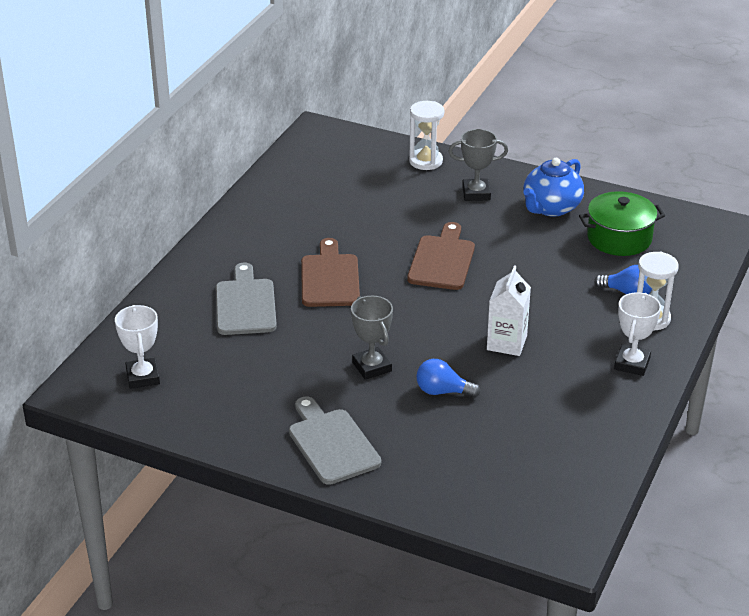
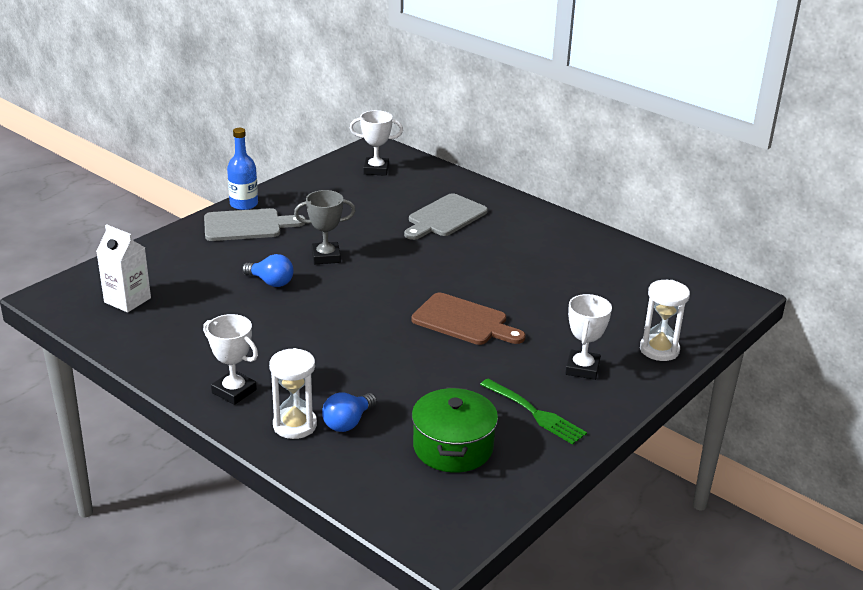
camera: 105 degrees right, 5 degrees down
(245, 304) = (445, 217): grey cutting board -> grey cutting board turned 120 degrees clockwise
(280, 462) = (244, 204): none -> blue bottle
(330, 278) = (463, 259): brown cutting board -> none
(442, 391) = (271, 282): blue light bulb -> blue light bulb turned 90 degrees clockwise
(476, 193) = (582, 368): grey trophy -> white trophy
(506, 343) = (314, 328): white carton -> white carton (127, 300)
(551, 208) = (535, 413): blue teapot -> green fork

